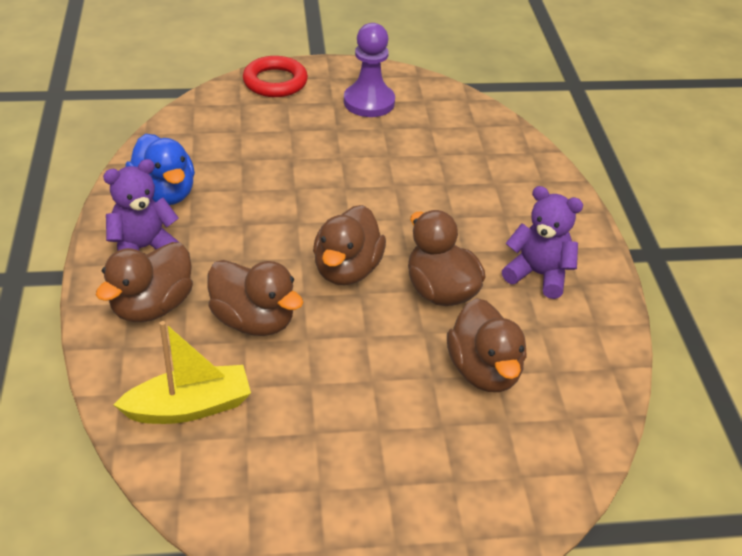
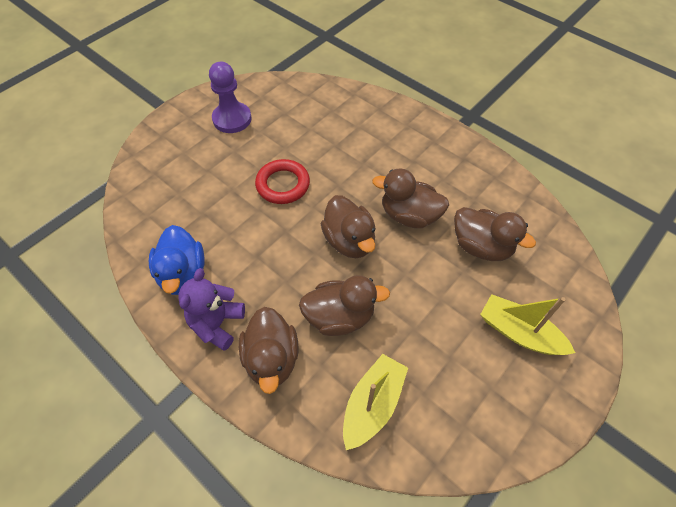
camera: 40 degrees left, 15 degrees up
(164, 193) = (183, 274): blue duck -> blue duck turned 60 degrees clockwise
(275, 82) = (157, 142): red ring -> red ring (283, 184)
(417, 471) = (519, 333): none -> yellow boat
(538, 275) = (440, 168): purple teddy bear -> none

